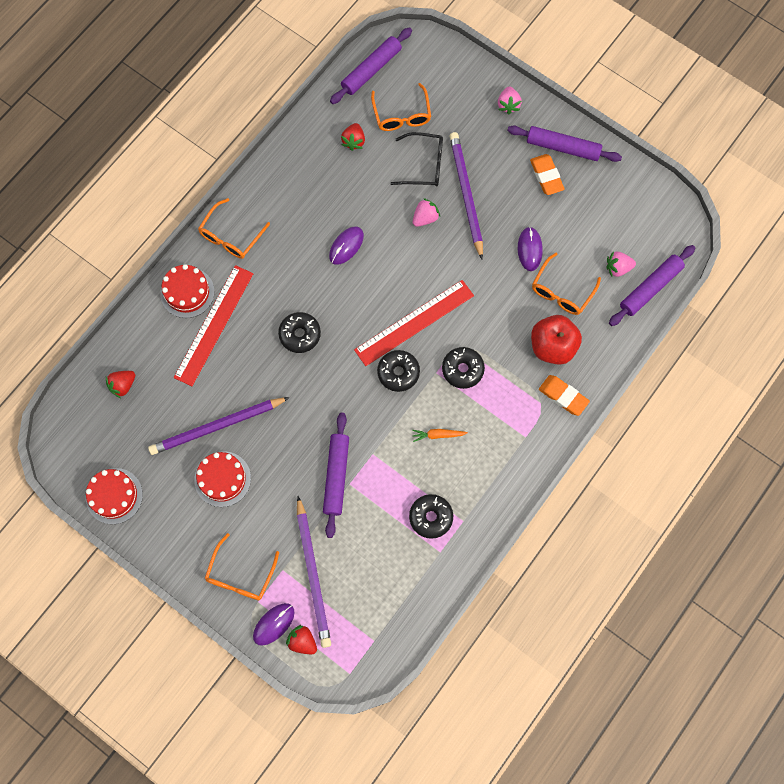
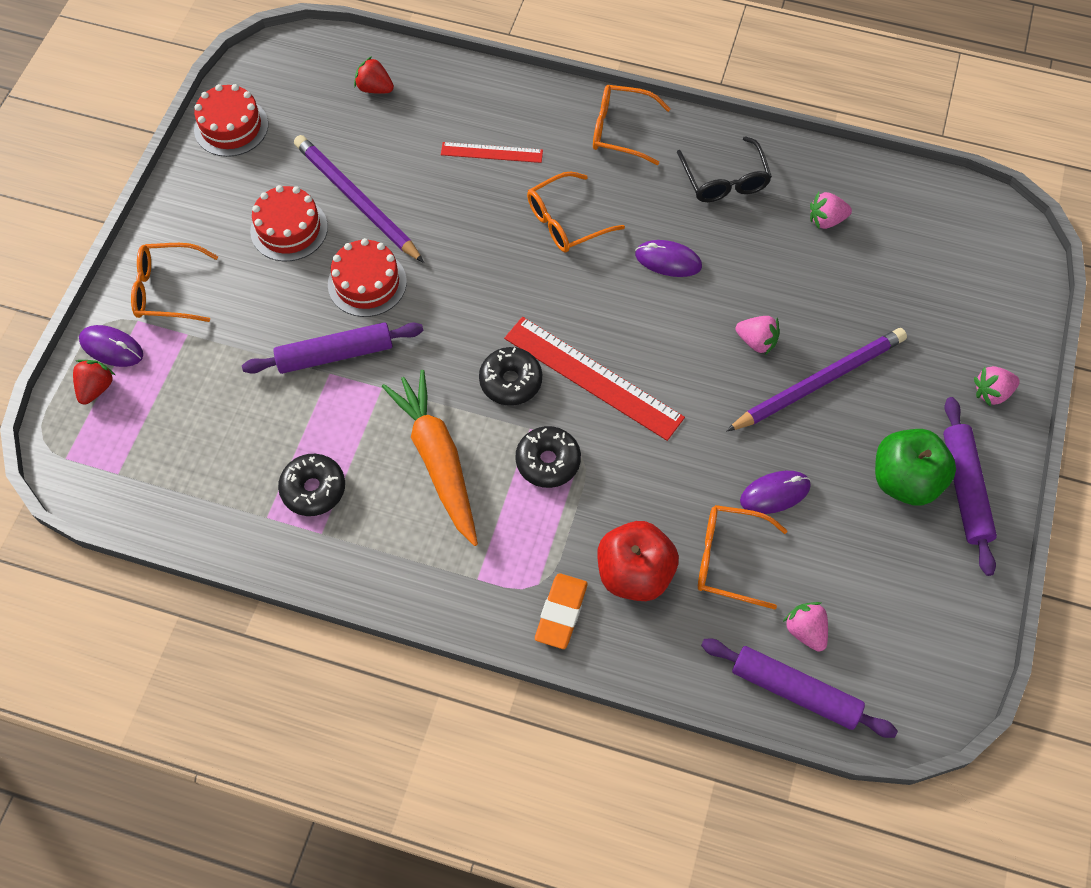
camera: 70 degrees right, 10 degrees down
(187, 292) = (523, 111): red cake -> red cake (367, 283)
(214, 325) = (491, 152): red ruler -> red ruler, size x0.56
(300, 334) = (518, 249): black donut -> none
(313, 574) = (191, 371): purple pencil -> none
(353, 141) = (826, 220): red strawberry -> pink strawberry
(371, 70) = (944, 206): purple rolling pin -> none
(401, 115) = (897, 263): orange glasses -> orange glasses (566, 221)
(424, 165) = (837, 315): black glasses -> black glasses (724, 180)
(438, 435) = (438, 460): orange carrot -> orange carrot, size x2.39
(546, 176) = (905, 480): orange eraser -> green apple

